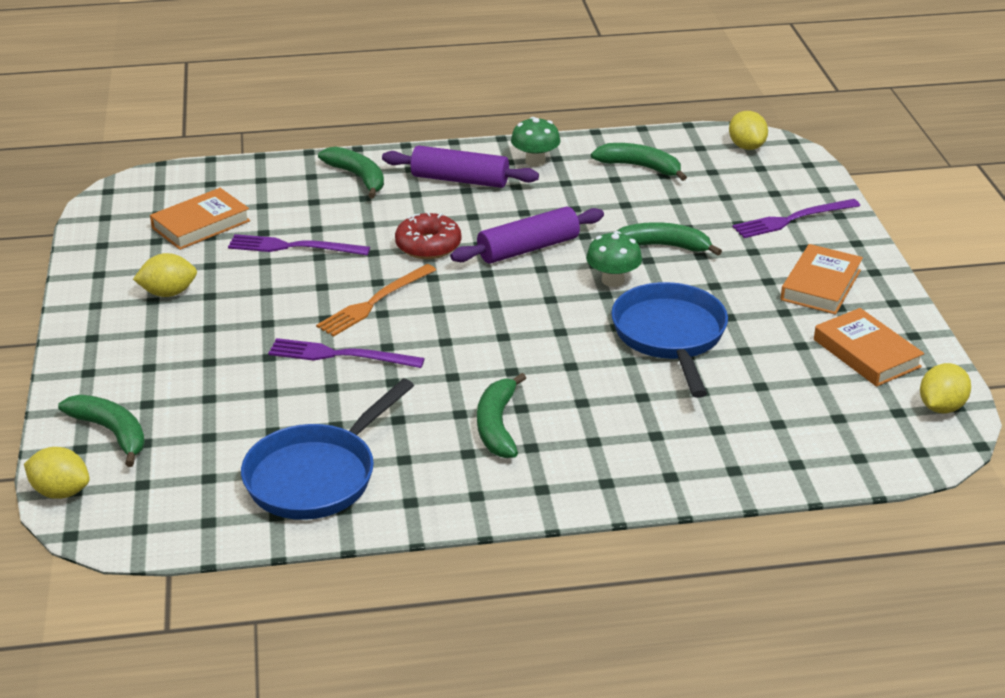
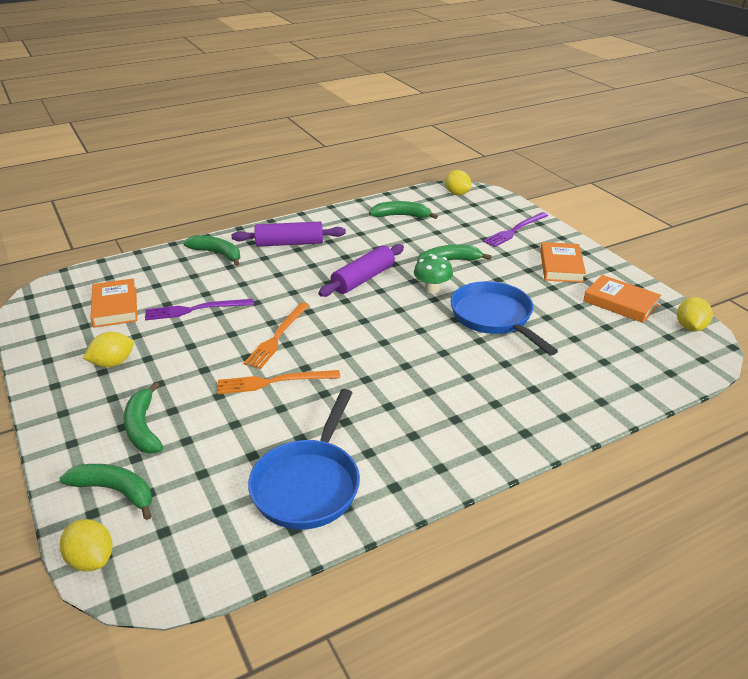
camera: 20 degrees left, 0 degrees up
(61, 492) = (91, 559): yellow lemon -> yellow lemon turned 45 degrees clockwise
(201, 224) = (115, 307): orange book -> orange book turned 45 degrees counterclockwise
(340, 355) = (274, 382): purple fork -> orange fork
(428, 245) = (293, 290): red donut -> none
(497, 426) = (421, 408): green banana -> green banana (143, 428)
(535, 161) = (332, 223): green mushroom -> none

